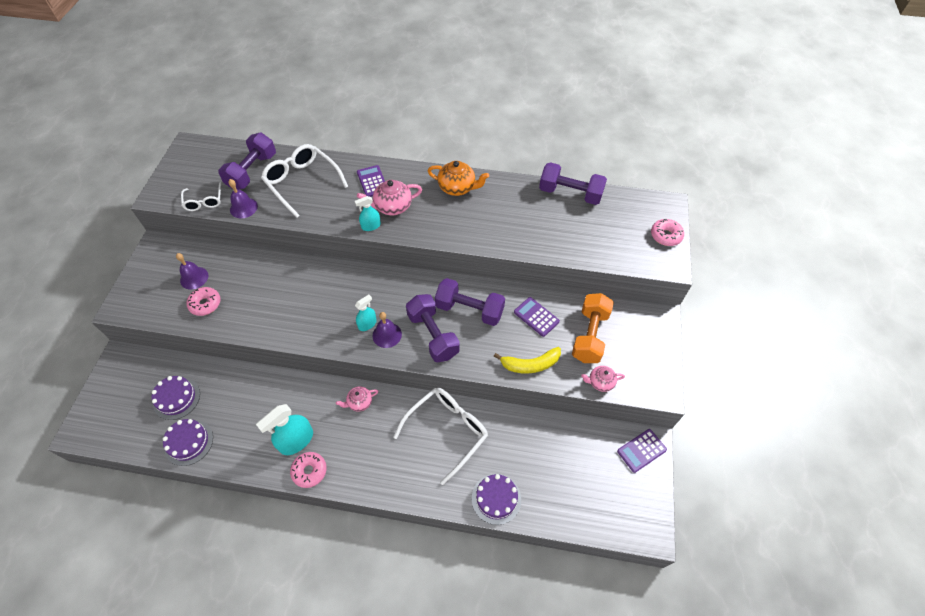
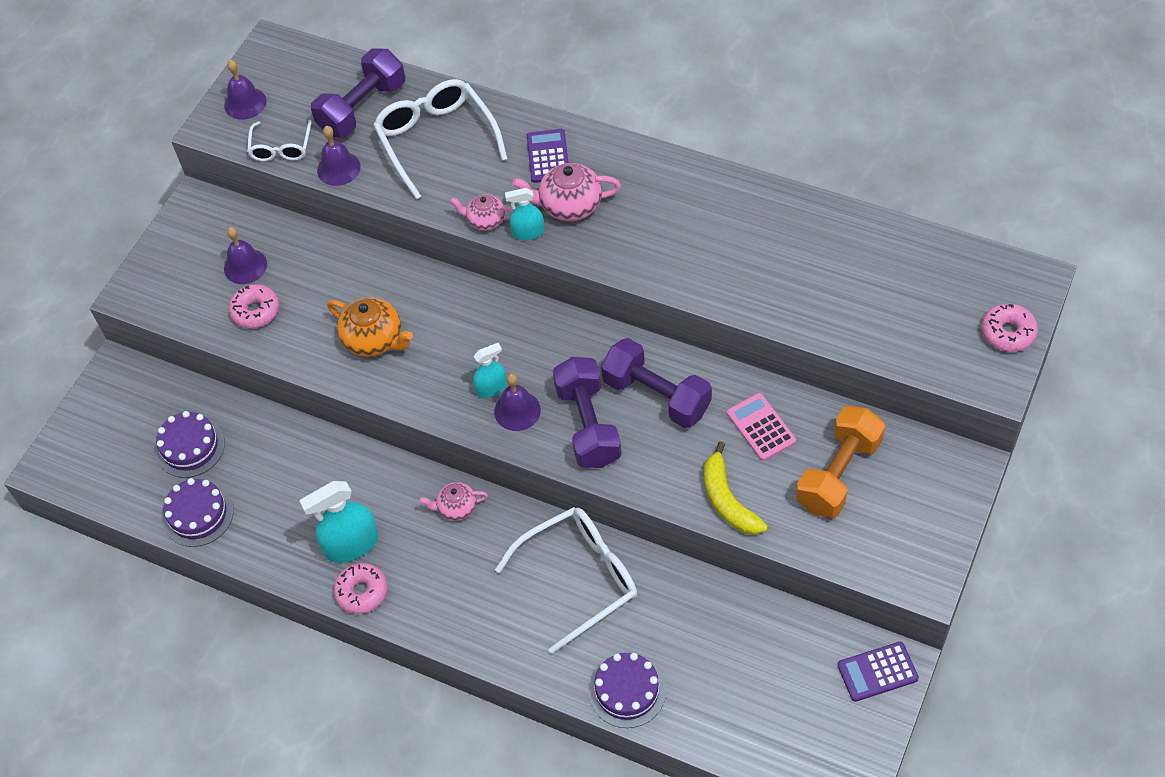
camera: 20 degrees right, 0 degrees up
(176, 179) = (245, 103): none -> purple bell
(457, 188) = (684, 190): orange teapot -> orange teapot (374, 339)
(530, 364) = (727, 500): yellow banana -> yellow banana turned 60 degrees clockwise
(536, 317) = (761, 427): purple calculator -> pink calculator
(570, 193) = (870, 231): purple dumbbell -> none
(600, 382) = (830, 549): pink teapot -> pink teapot (485, 220)

